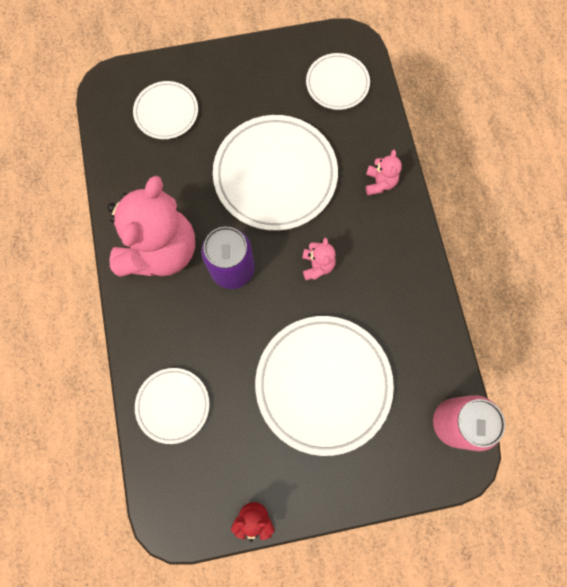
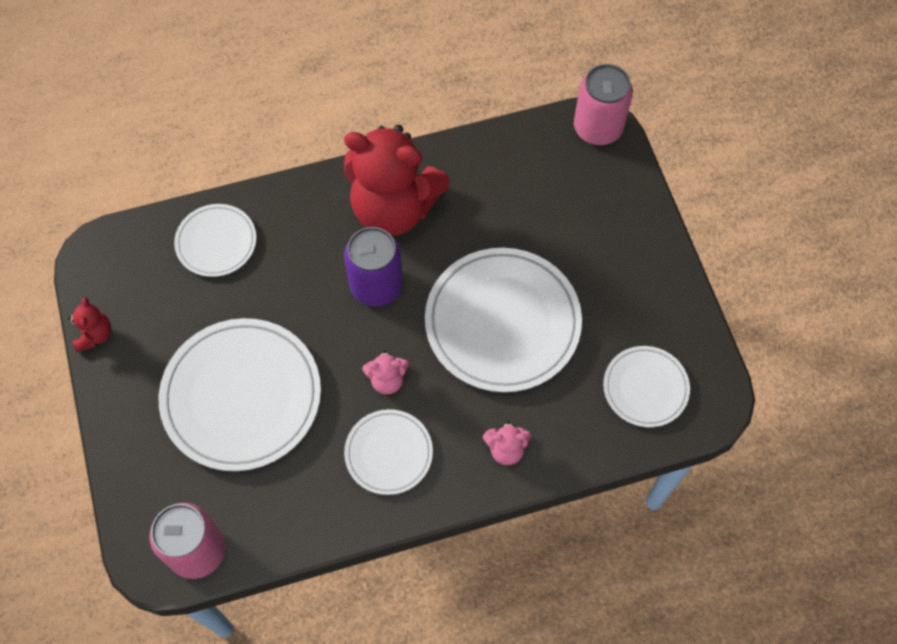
camera: 85 degrees right, 10 degrees down
(110, 86) = (598, 128): none -> pink can
(160, 250) = (394, 208): pink teddy bear -> red teddy bear
(166, 112) = (572, 192): white plate -> white plate (388, 453)

